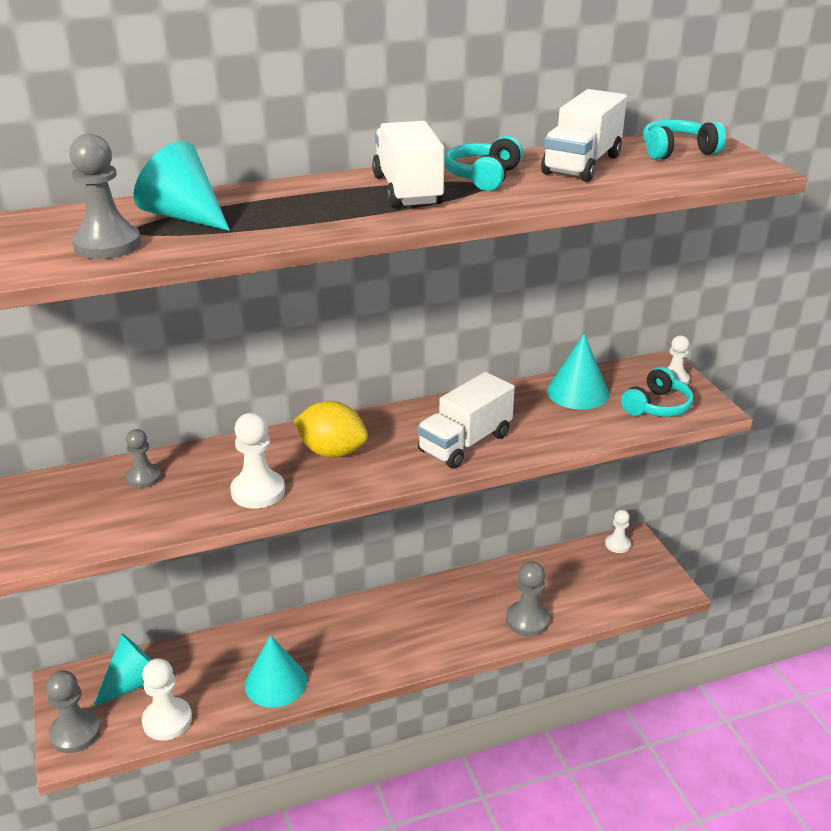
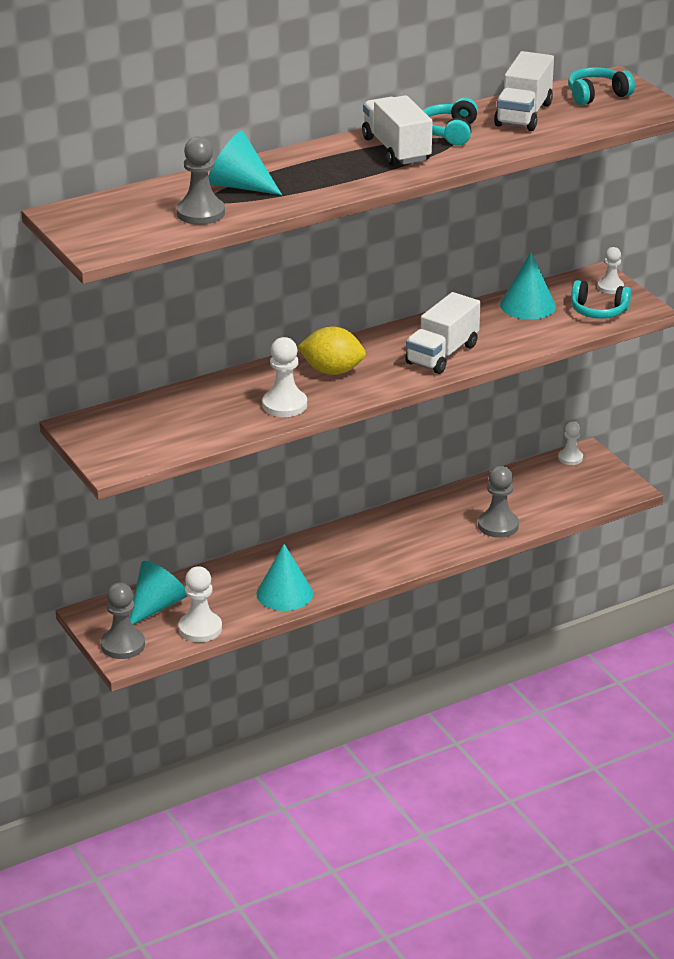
camera: 10 degrees left, 0 degrees up
(143, 477) = (183, 404): grey pawn -> none
(656, 406) = (598, 311): turquoise headphones -> turquoise headphones turned 75 degrees clockwise

